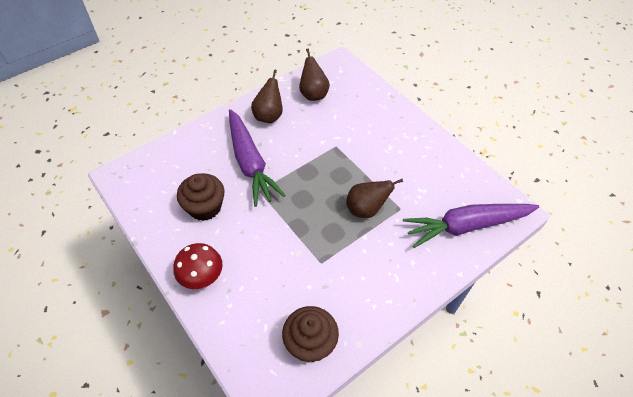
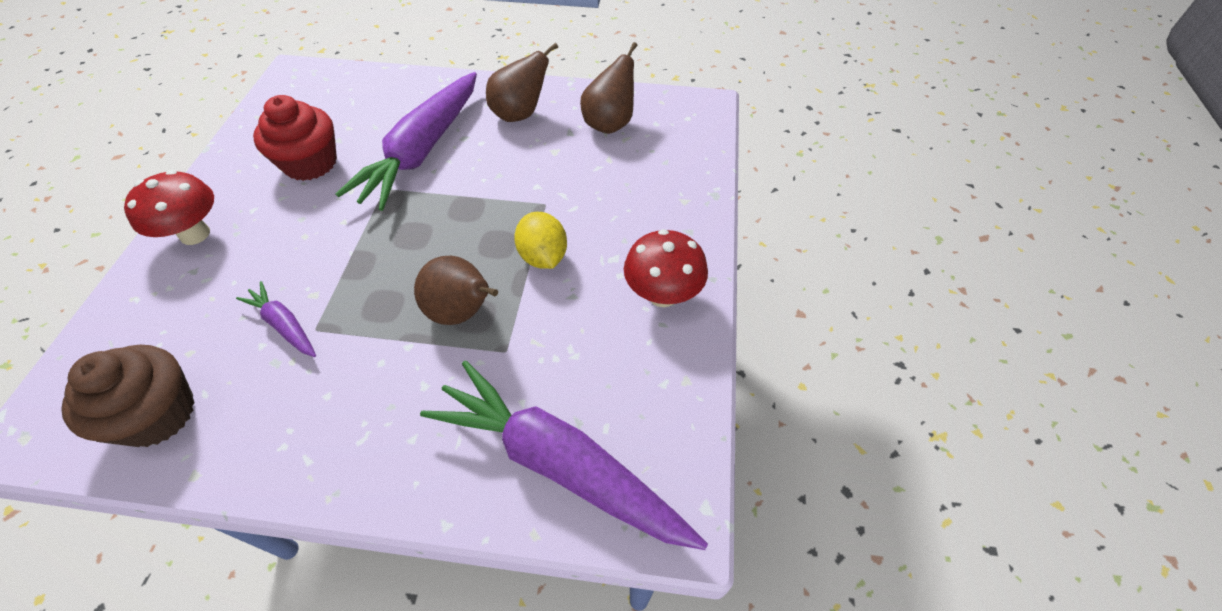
camera: 45 degrees right, 0 degrees up
(205, 207) = (310, 163): brown cupcake -> red cupcake
(306, 272) = (284, 325): none -> purple carrot
(365, 166) = (543, 256): none -> yellow lemon
(423, 146) = (662, 294): none -> red mushroom

